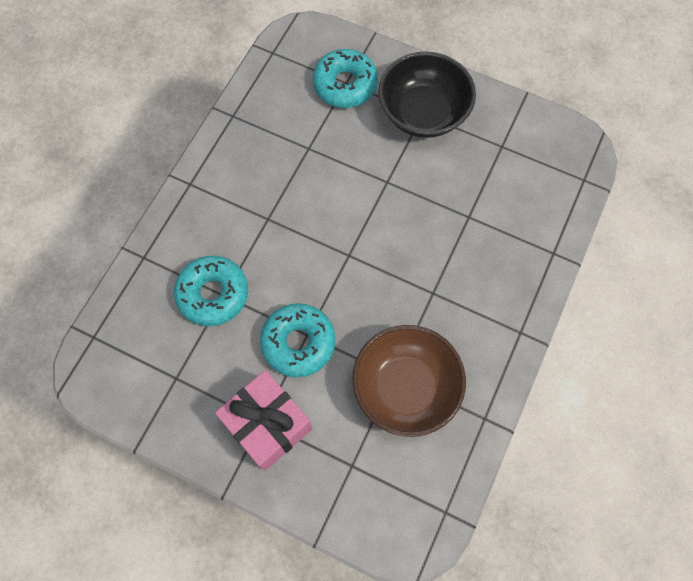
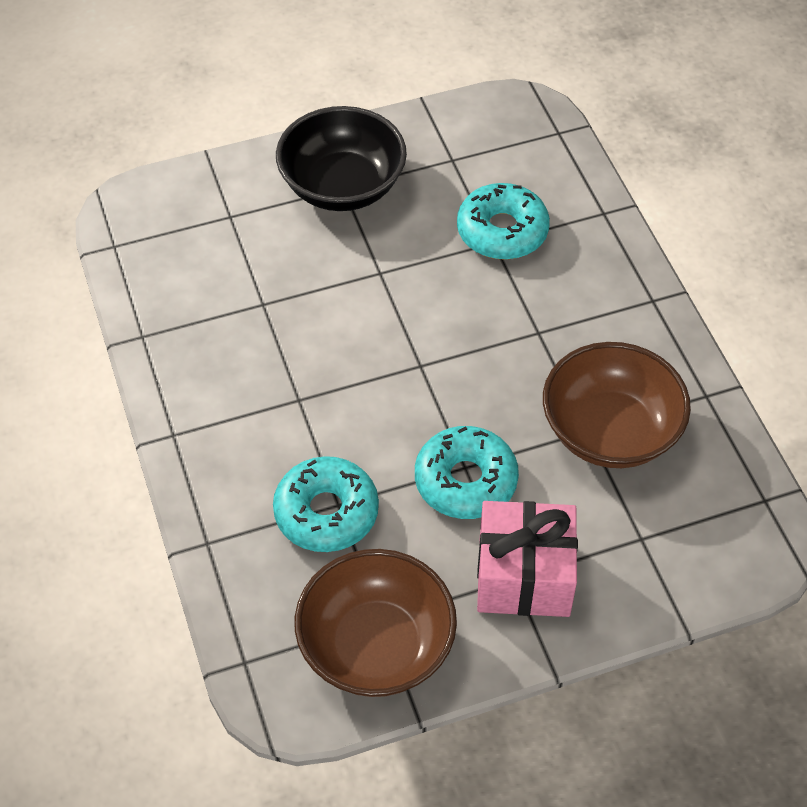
camera: 45 degrees left, 15 degrees down
(157, 390) = (376, 646): none -> brown bowl
(345, 85) = (232, 219): turquoise donut -> turquoise donut (502, 231)

